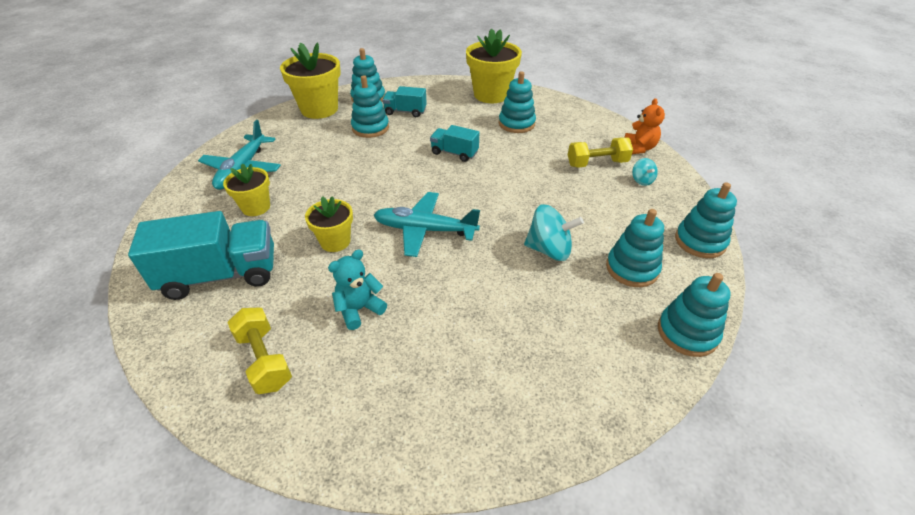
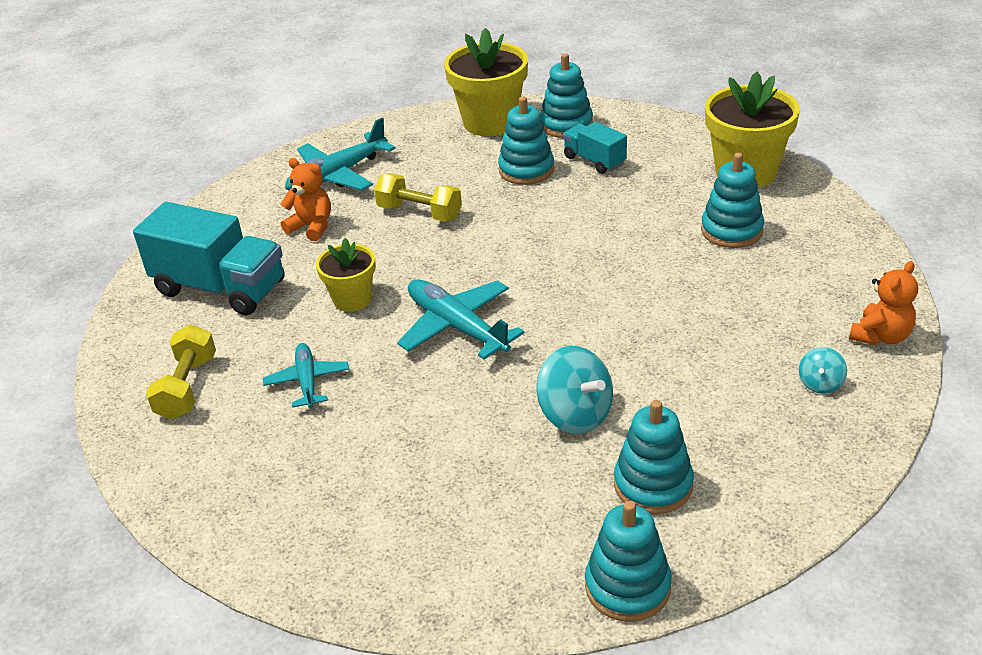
camera: 40 degrees right, 5 degrees down
(256, 207) = (312, 227): yellow flower pot -> orange teddy bear
(359, 309) = (307, 381): turquoise teddy bear -> turquoise plane
(454, 153) = (596, 243): turquoise truck -> none
(597, 163) = (782, 333): yellow dumbbell -> yellow dumbbell (420, 213)
(700, 241) = (796, 499): turquoise stacking toy -> none

